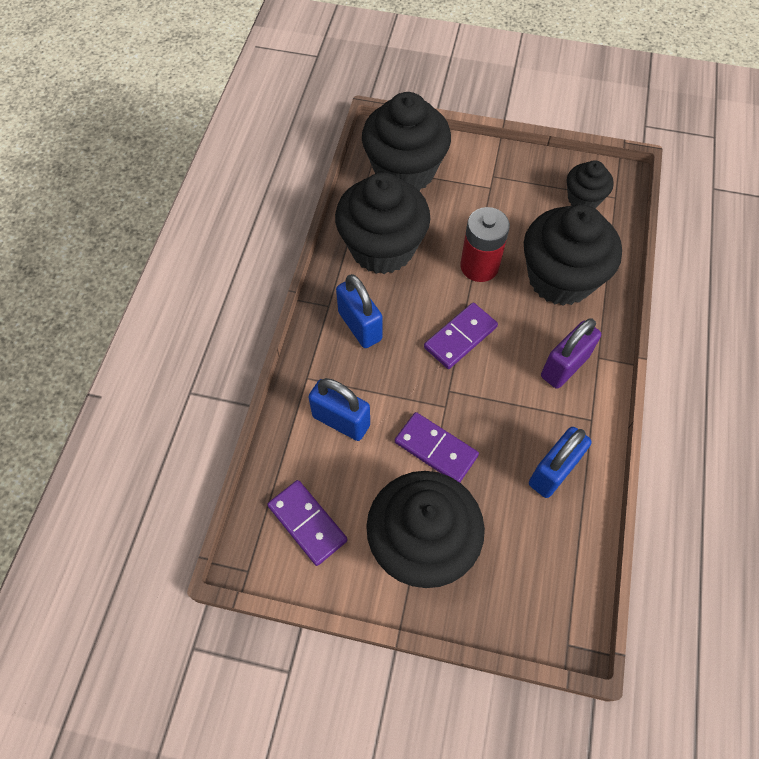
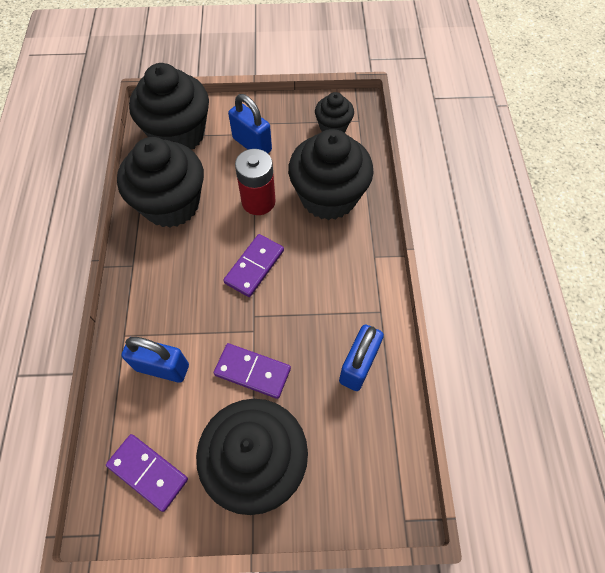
camera: 15 degrees left, 0 degrees up
(360, 326) = (164, 277): blue padlock -> blue padlock (252, 144)
(564, 366) = (348, 271): purple padlock -> none

